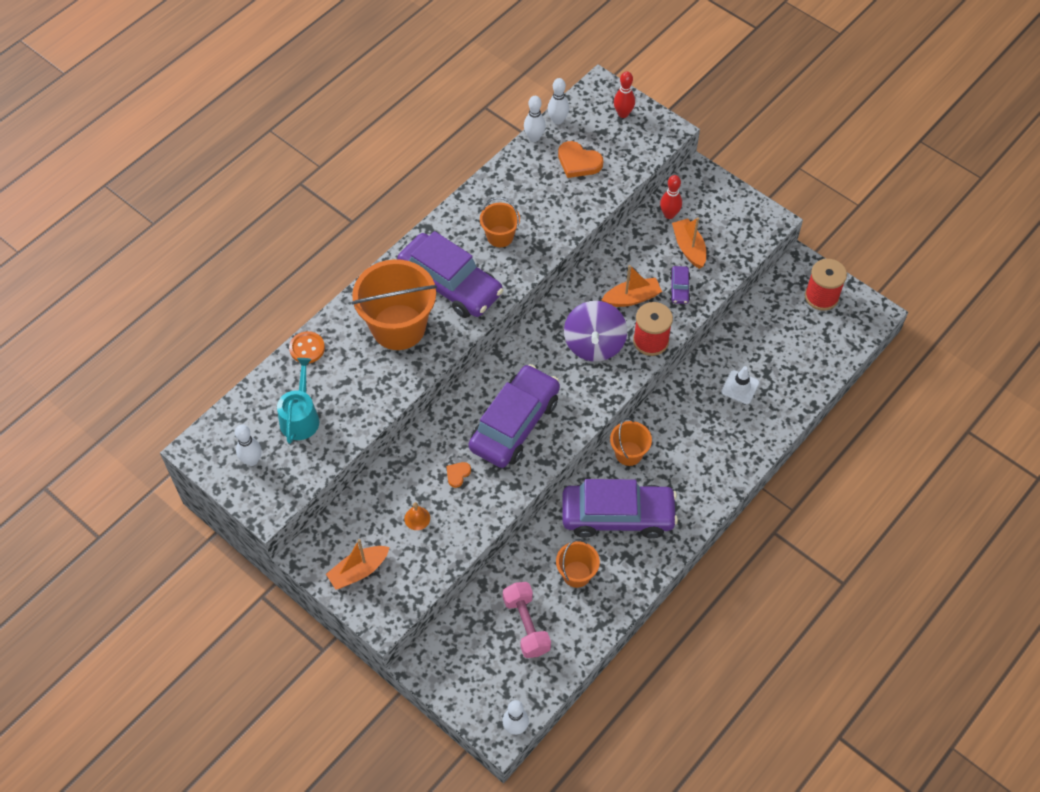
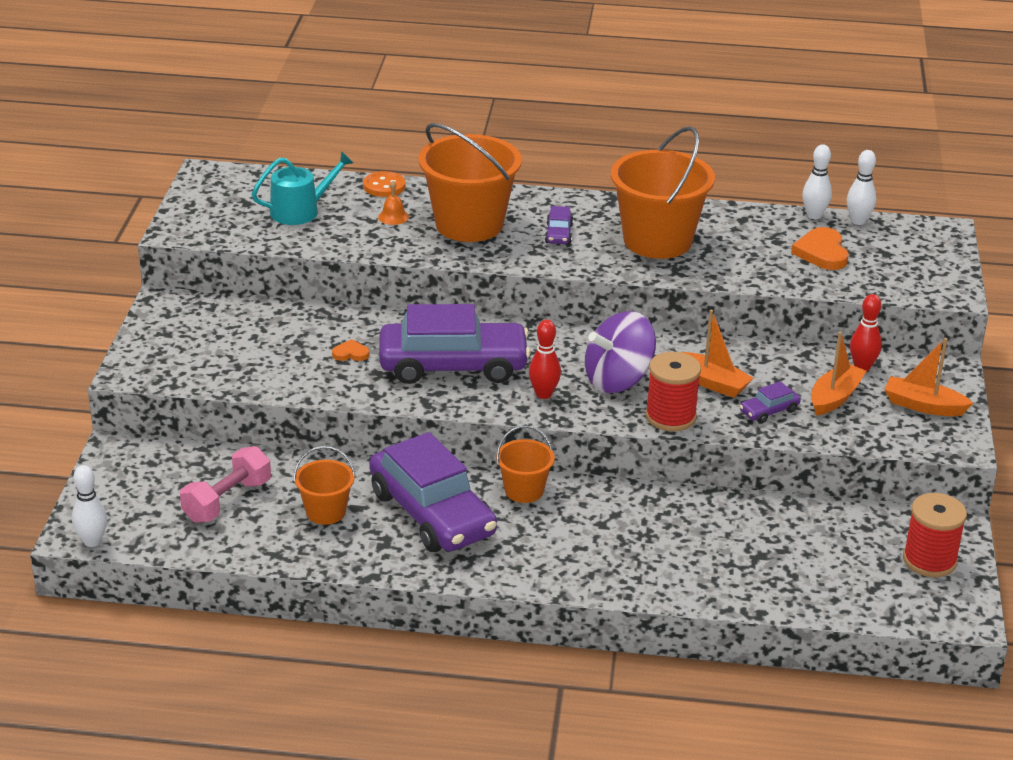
camera: 55 degrees right, 25 degrees down
(252, 460) = (224, 204): white bowling pin -> none
(358, 571) = (175, 337): orange boat -> orange boat (923, 406)
(417, 518) = (271, 348): orange bell -> orange bell (393, 217)
(450, 284) = (558, 234): purple car -> purple car, size x0.41
(500, 236) = (657, 241): orange bucket -> orange bucket, size x1.95
(623, 114) = (929, 257): red bowling pin -> red bowling pin (543, 394)
(740, 387) = (712, 542): white traffic cone -> none

